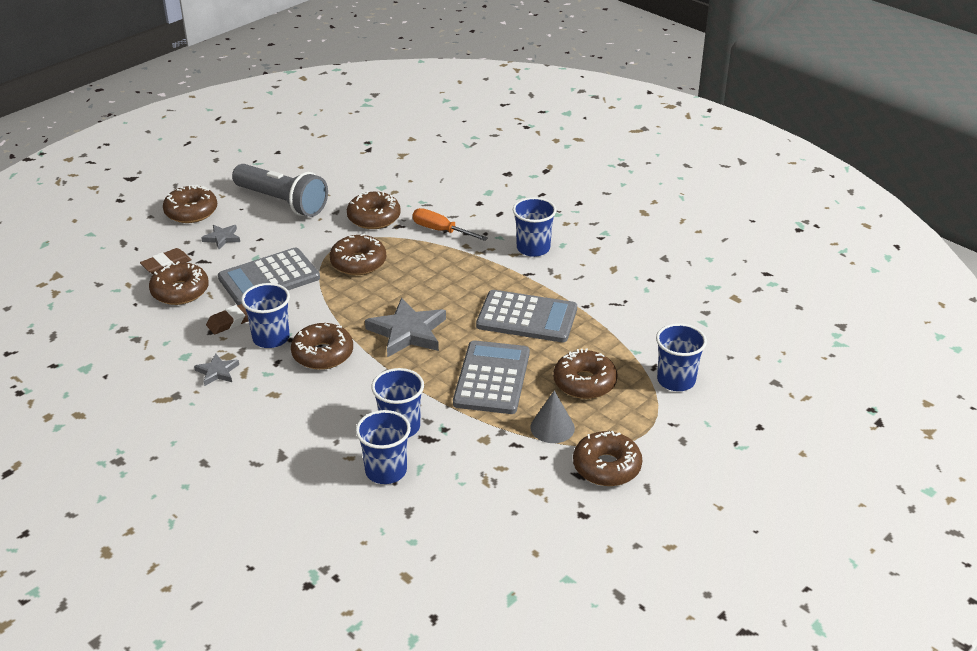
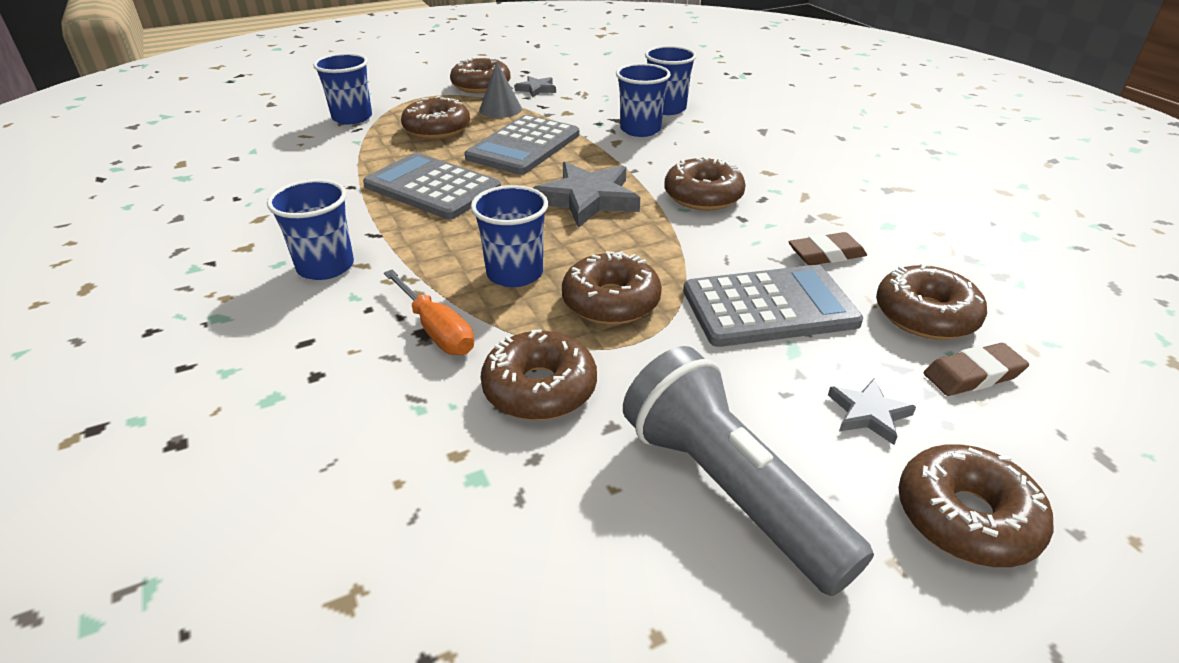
camera: 160 degrees left, 0 degrees up
(217, 372) = (839, 201): grey star -> grey star (536, 89)
(271, 338) = (769, 224): blue cup -> blue cup (515, 273)

